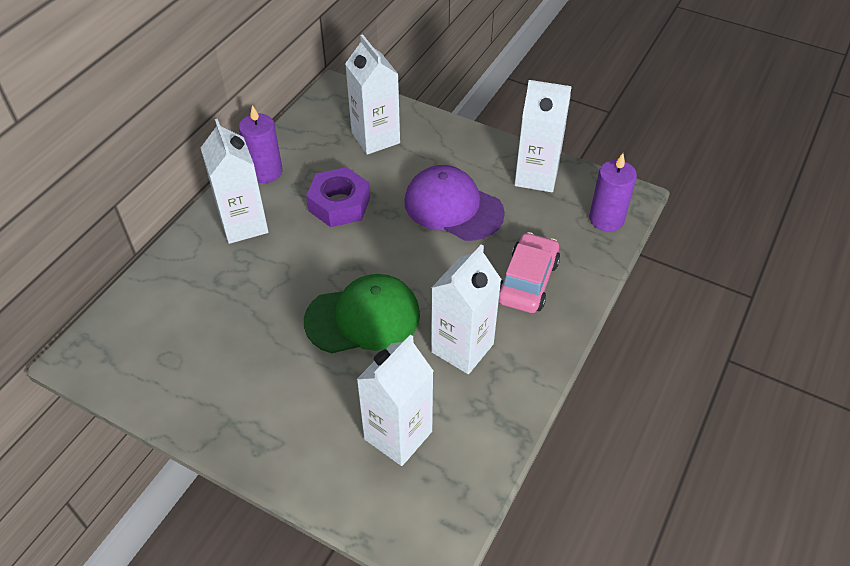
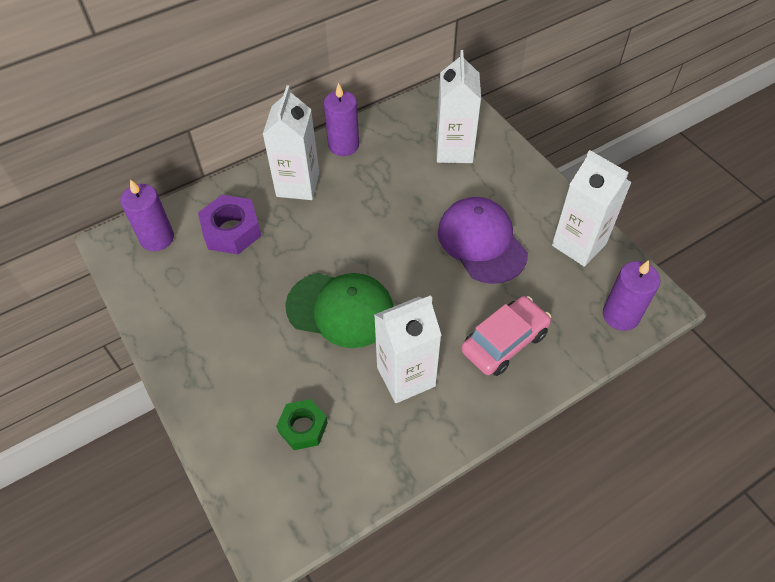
camera: 30 degrees right, 5 degrees up
(126, 333) = (157, 238): none -> purple candle
(339, 204) = (385, 199): purple nut -> purple nut (231, 231)
(398, 435) = (303, 427): white carton -> green nut

